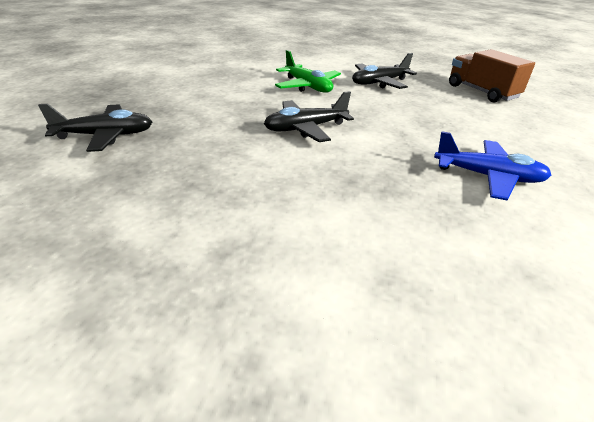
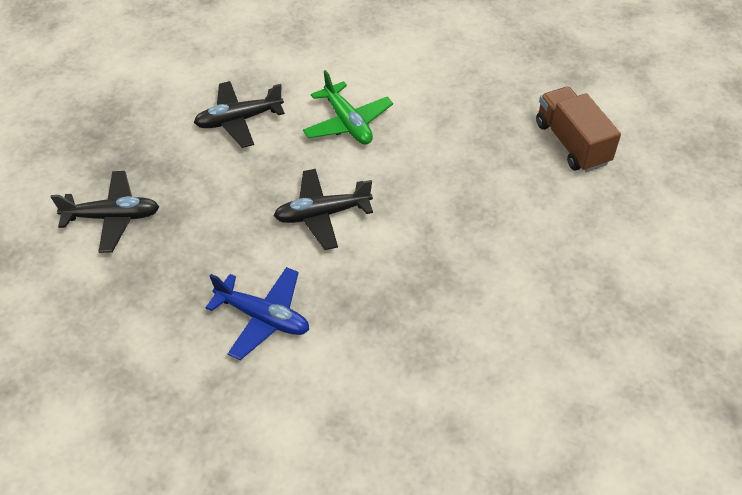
camera: 10 degrees right, 15 degrees up
(379, 83) = (444, 116): black plane -> black plane (239, 120)
(488, 177) = (485, 308): blue plane -> blue plane (263, 317)

